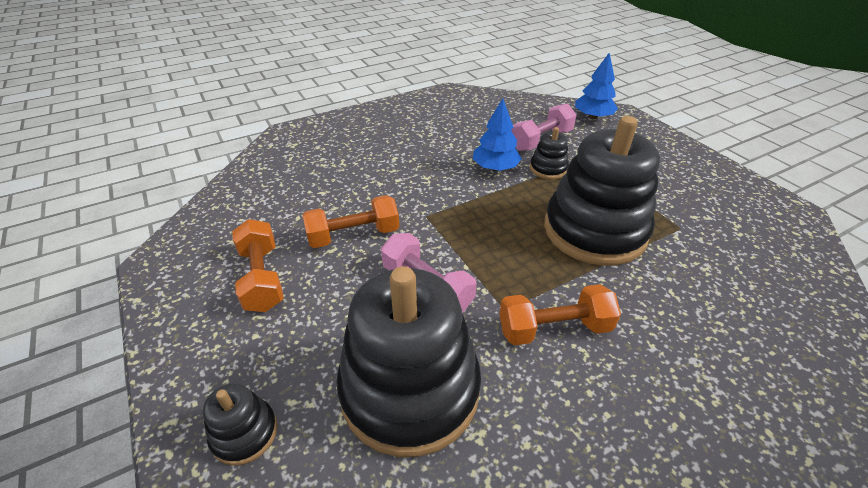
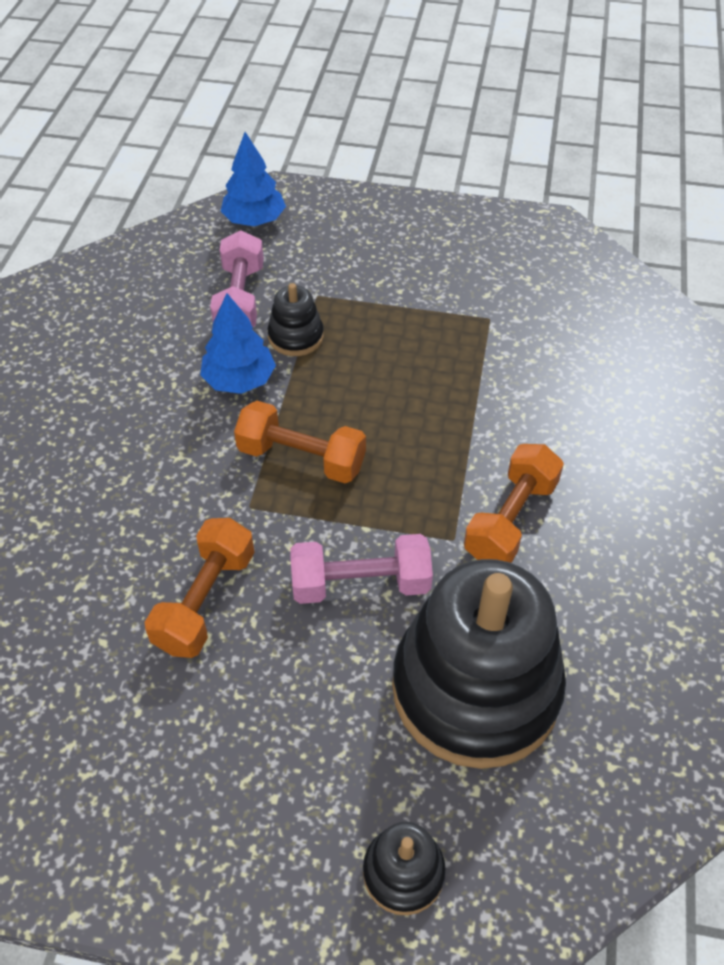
camera: 50 degrees left, 10 degrees up
(262, 278) = (182, 743): orange dumbbell -> orange dumbbell (301, 458)
(594, 231) = (427, 383): black stacking toy -> none

